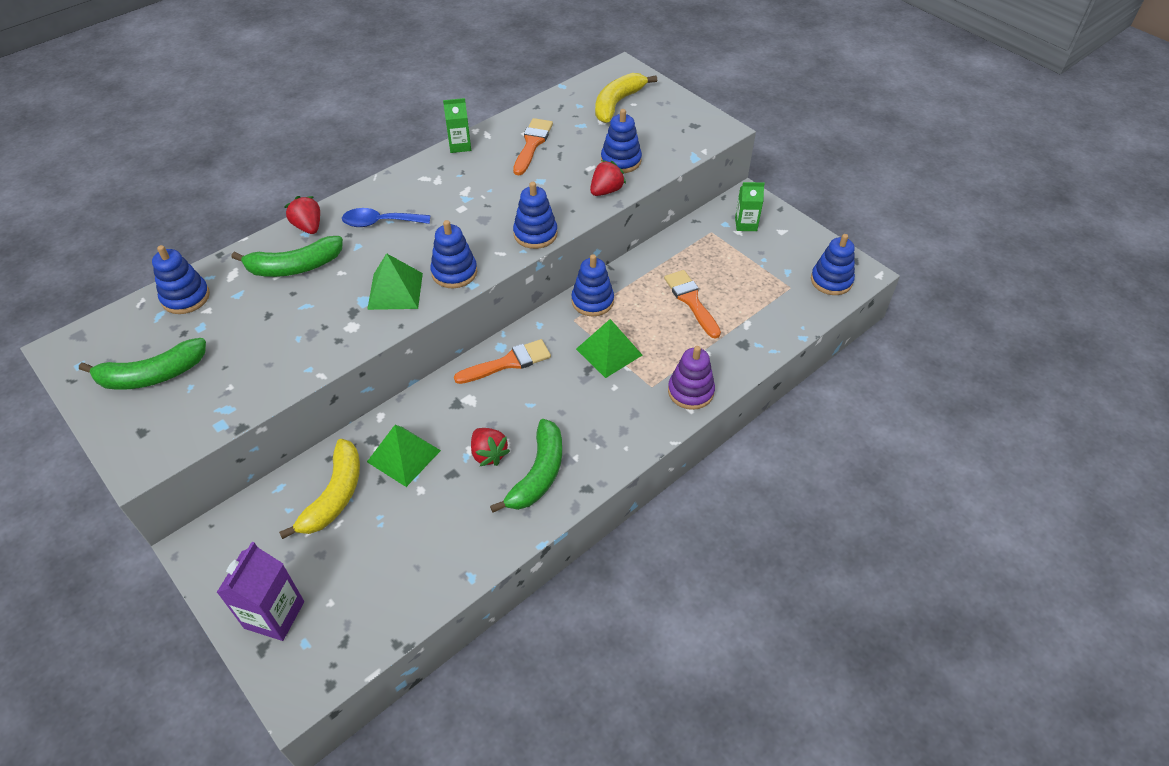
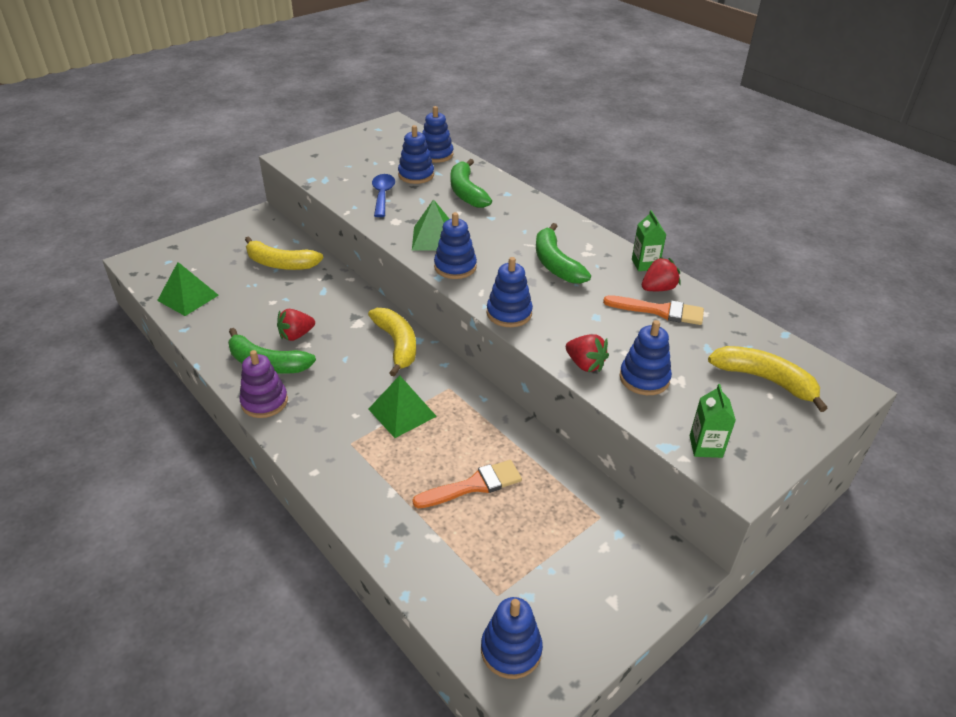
camera: 90 degrees right, 10 degrees down
(152, 375) = (363, 152): green banana -> green banana (555, 264)
(274, 615) = (194, 248): purple carton -> none
(308, 227) = (515, 194): red strawberry -> red strawberry (658, 289)
(380, 222) = (522, 226): blue spoon -> blue spoon (382, 195)
(403, 456) = (307, 292): green pyramid -> green pyramid (188, 297)
(508, 362) = (397, 345): orange brush -> yellow banana
(592, 301) = (475, 402): blue stacking toy -> blue stacking toy (416, 175)
(690, 391) = (337, 474): purple stacking toy -> purple stacking toy (264, 402)
(746, 224) = (621, 557): green carton -> green carton (705, 446)

